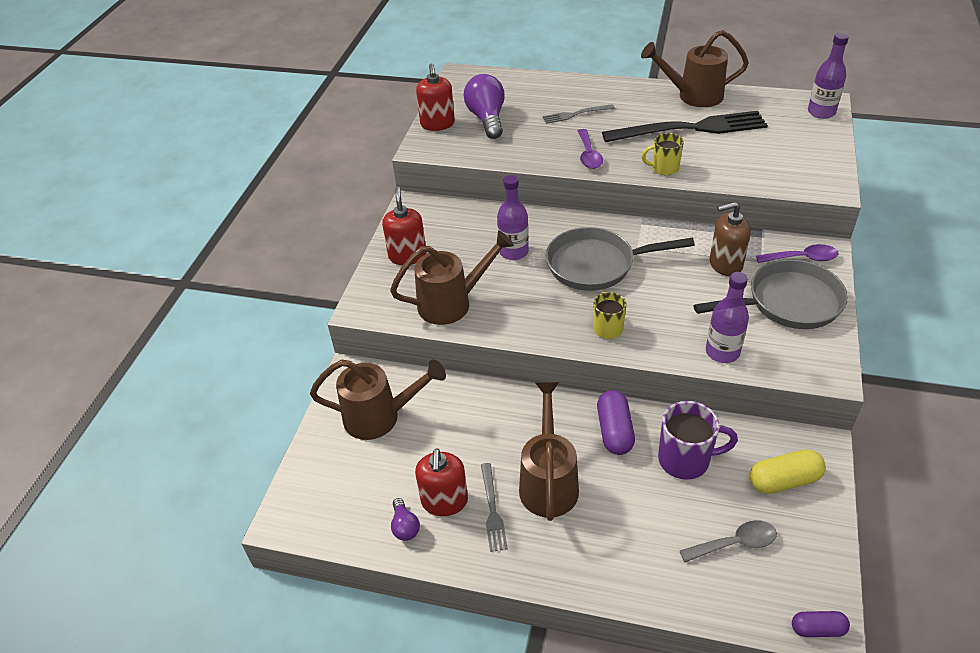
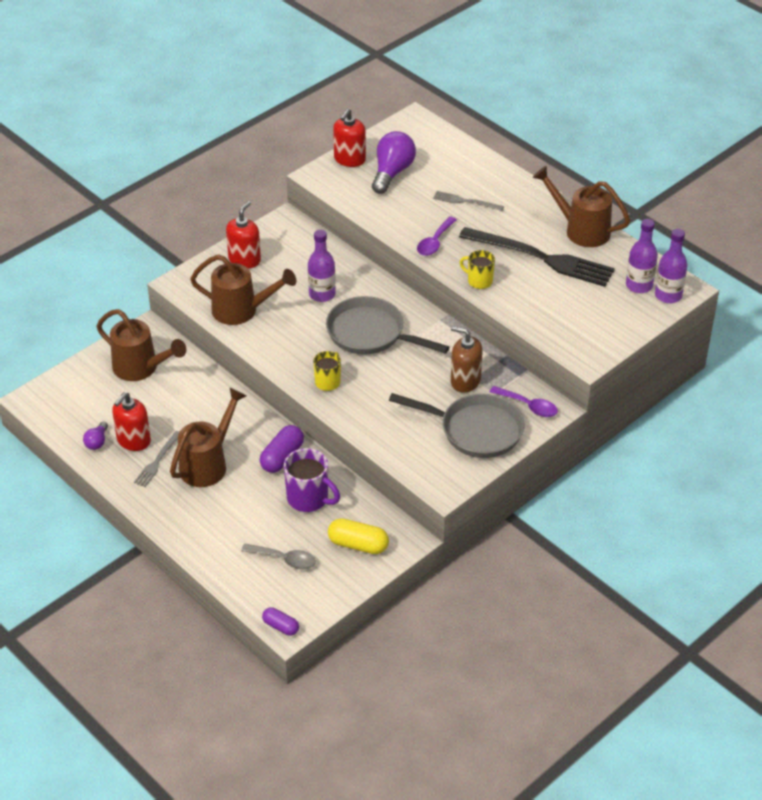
camera: 30 degrees right, 0 degrees up
(722, 352) = (387, 437): purple bottle -> purple bottle (639, 285)

